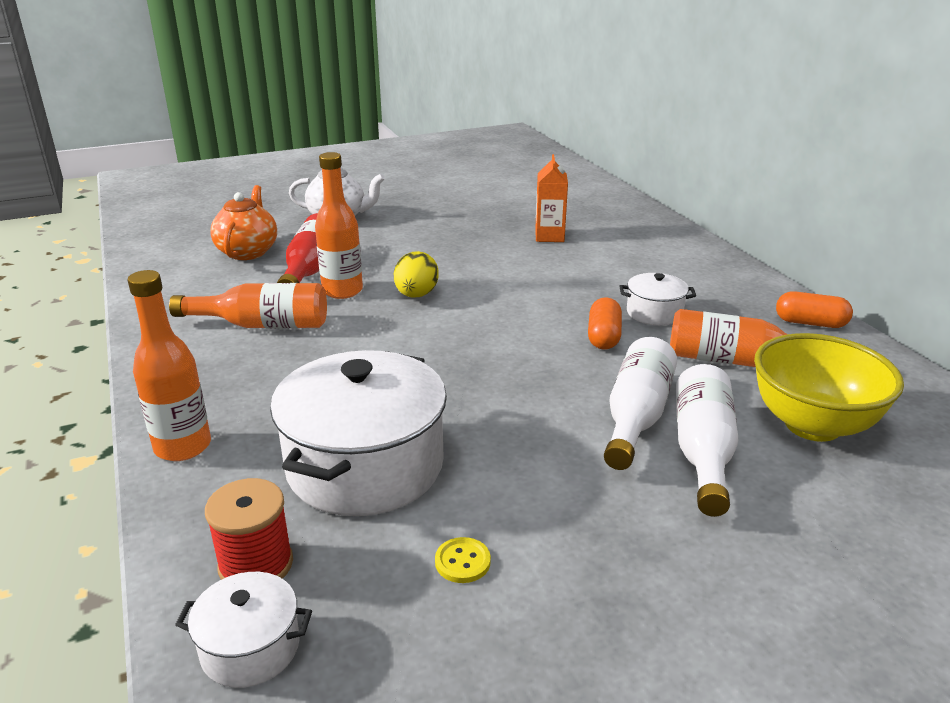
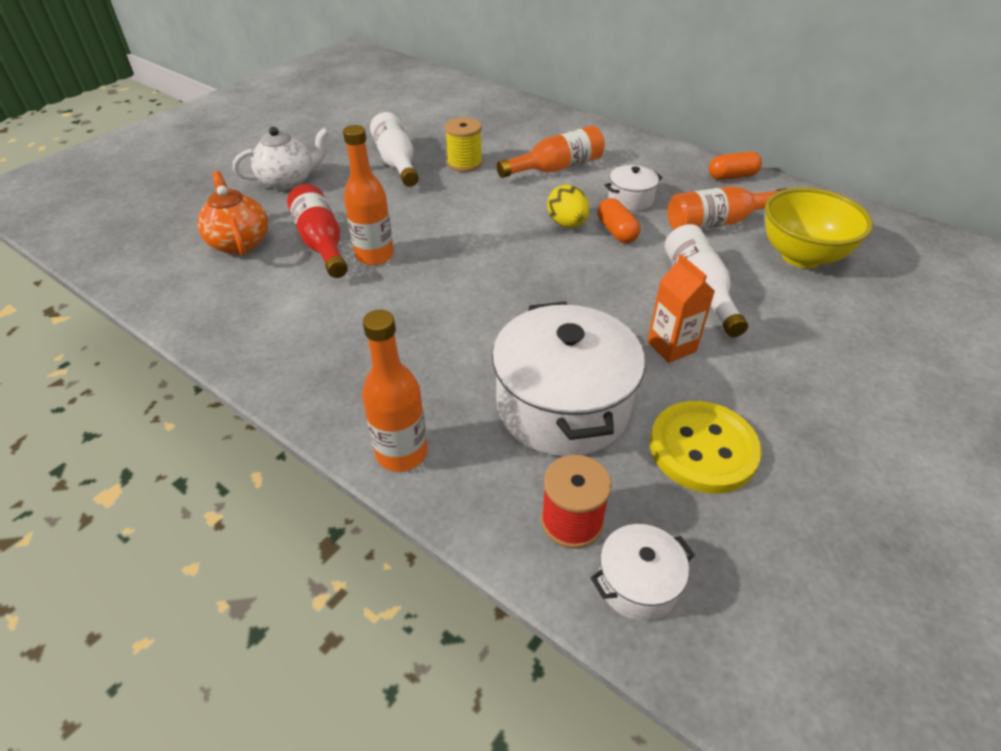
camera: 30 degrees left, 15 degrees up
(262, 325) = (339, 313): orange bottle -> orange bottle (556, 168)
(416, 295) = (441, 240): yellow egg -> yellow egg (567, 224)
(462, 562) = (703, 449): yellow button -> yellow button, size x2.44
(512, 240) = (464, 163): none -> yellow spool
(549, 236) = (490, 151): orange carton -> orange carton (671, 346)
(702, 452) = (761, 301): white bottle -> white bottle (396, 162)

